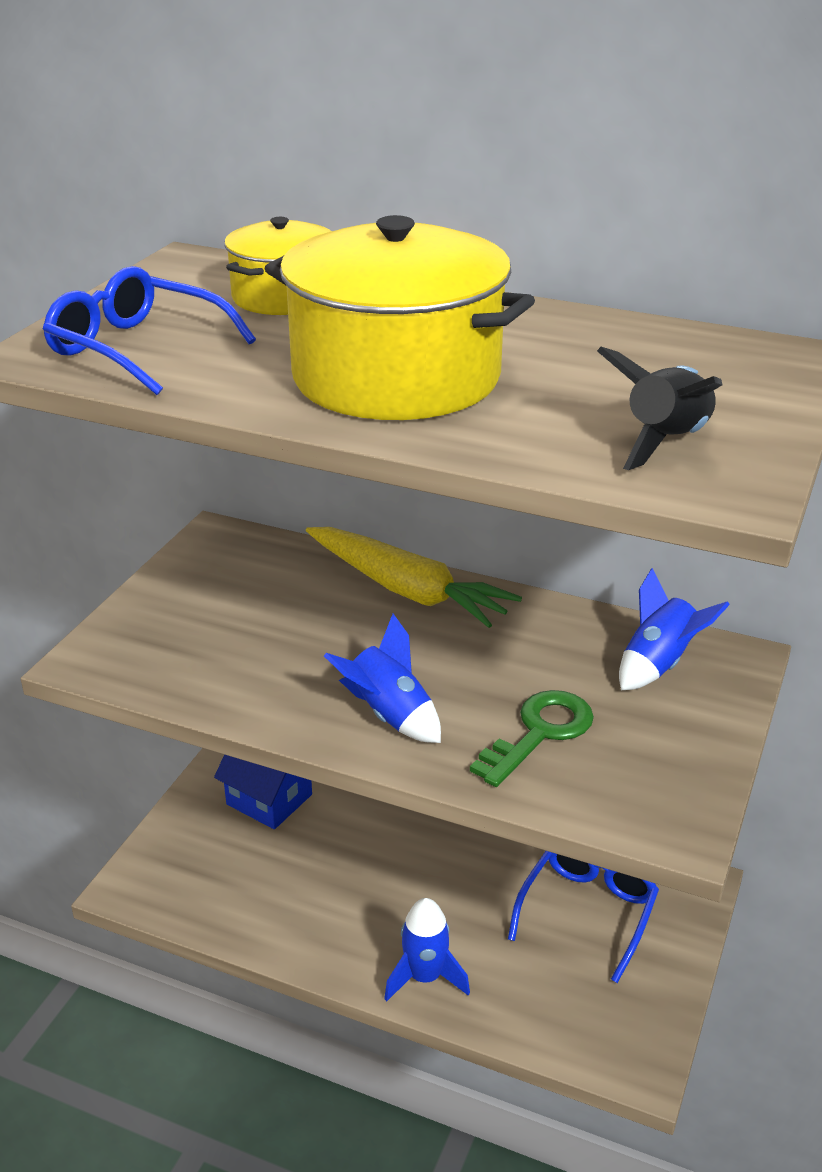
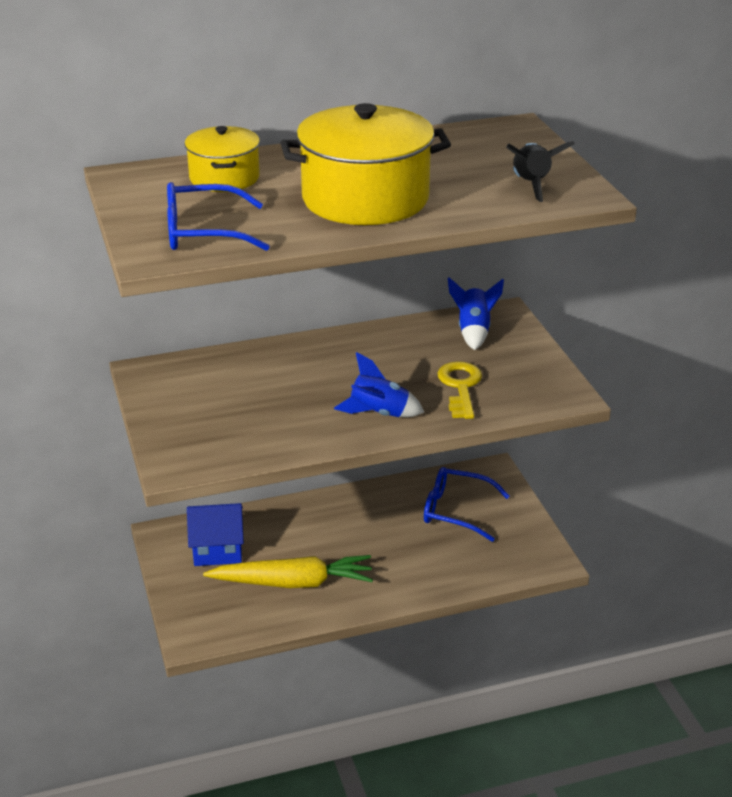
camera: 40 degrees left, 0 degrees up
(407, 590) = (301, 352): yellow carrot -> yellow carrot (293, 583)
(425, 977) = (411, 584): blue rocket -> none
(540, 733) = (460, 387): green key -> yellow key
(587, 912) = (456, 511): blue glasses -> blue glasses turned 60 degrees counterclockwise

